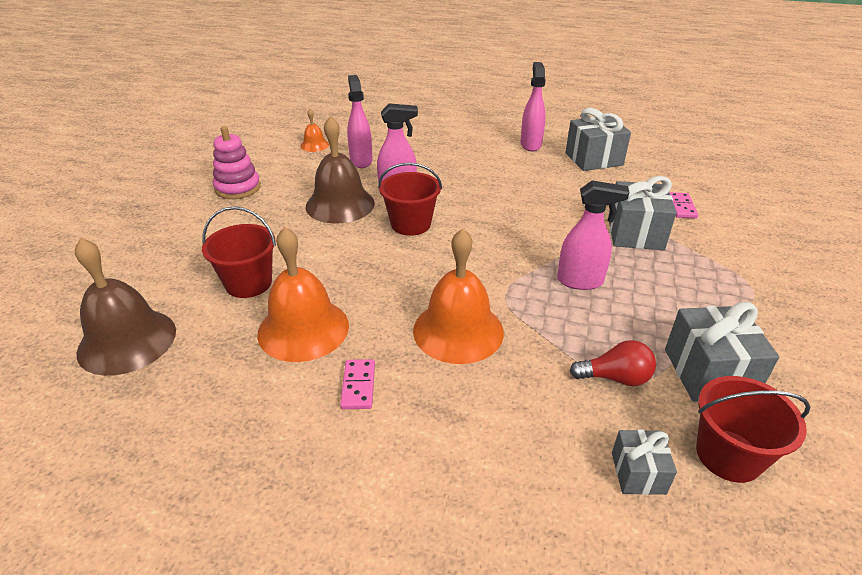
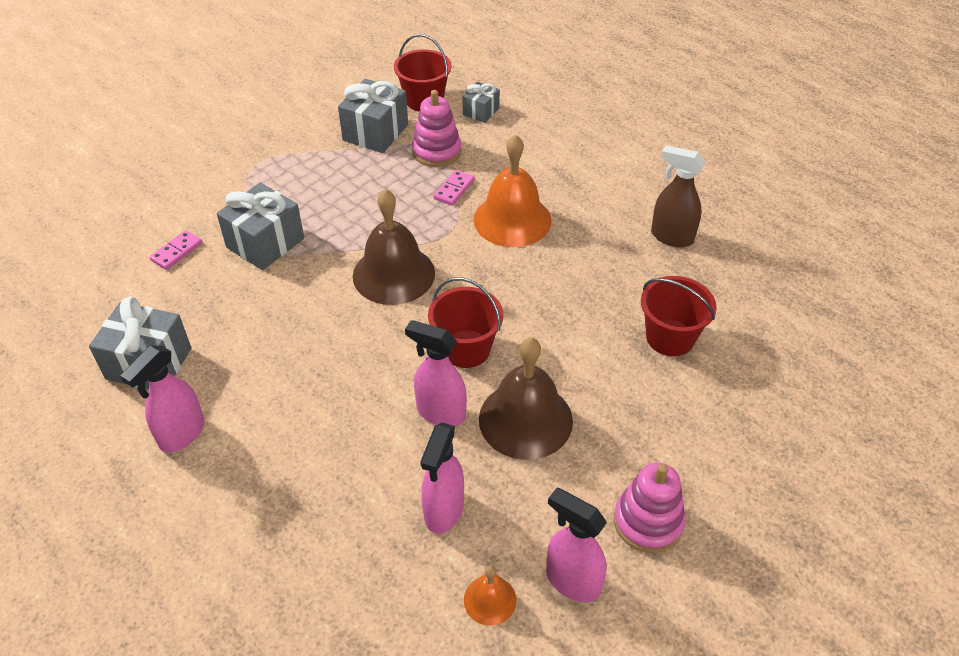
camera: 150 degrees left, 10 degrees up
(127, 341) = (789, 316): brown bell -> brown bell (393, 274)
(273, 380) = (671, 237): none -> brown spray bottle
(303, 329) = (634, 269): orange bell -> none
(358, 386) = (611, 210): pink domino -> pink domino (454, 189)
(580, 281) = (375, 219): pink spray bottle -> pink spray bottle (572, 581)
(615, 378) = (436, 151): red light bulb -> pink stacking toy

